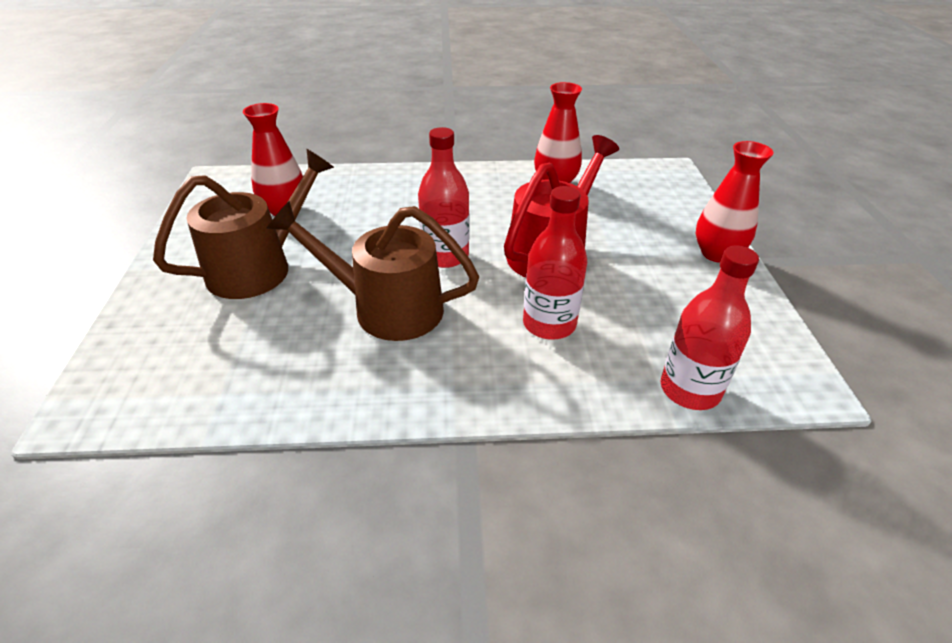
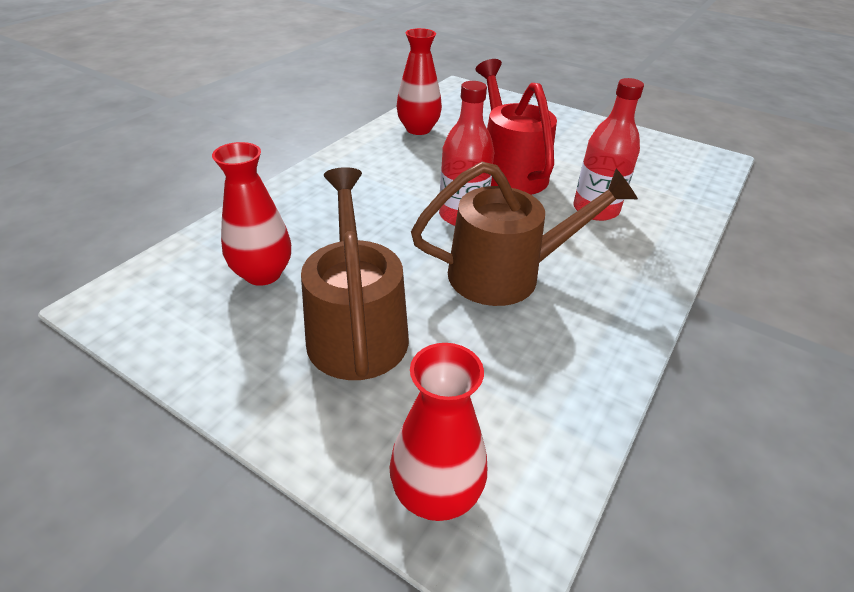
camera: 55 degrees left, 0 degrees up
(385, 308) = (507, 274): brown watering can -> brown watering can turned 150 degrees counterclockwise
(690, 390) = (700, 192): red bottle -> none
(717, 253) = (574, 121): red vase -> red vase (436, 493)

